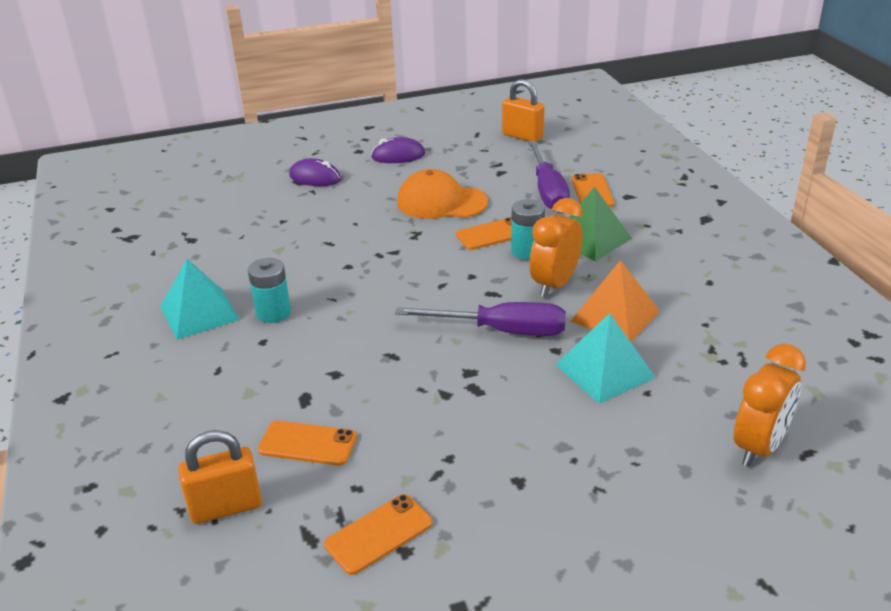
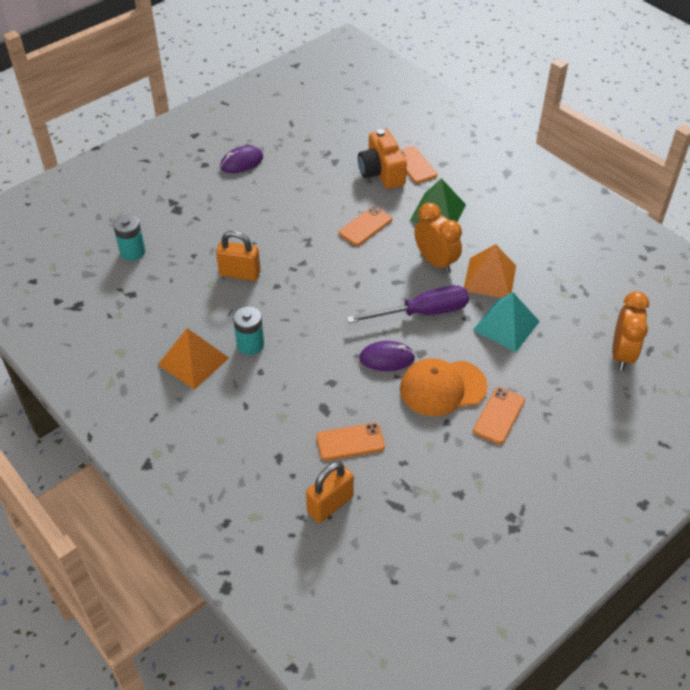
camera: 25 degrees left, 15 degrees up
(199, 313) = (193, 361): turquoise pyramid -> orange pyramid
(315, 178) = (188, 203): purple mouse -> purple mouse (387, 358)
(379, 534) = (437, 488): orange phone -> orange phone (499, 415)
(441, 202) = (308, 204): orange cap -> orange cap (442, 388)
(522, 136) = (329, 117): orange padlock -> orange padlock (240, 273)
(527, 251) = (399, 236): turquoise battery -> turquoise battery (132, 251)
(547, 191) = (381, 172): purple screwdriver -> orange camera
(554, 284) = (435, 262): orange clock -> orange clock turned 135 degrees clockwise

